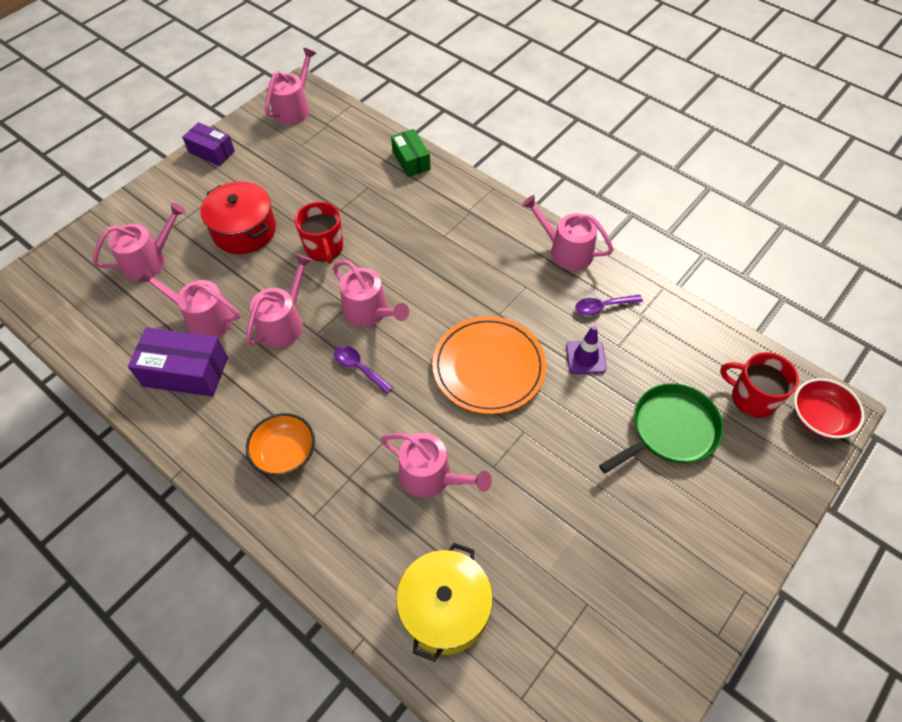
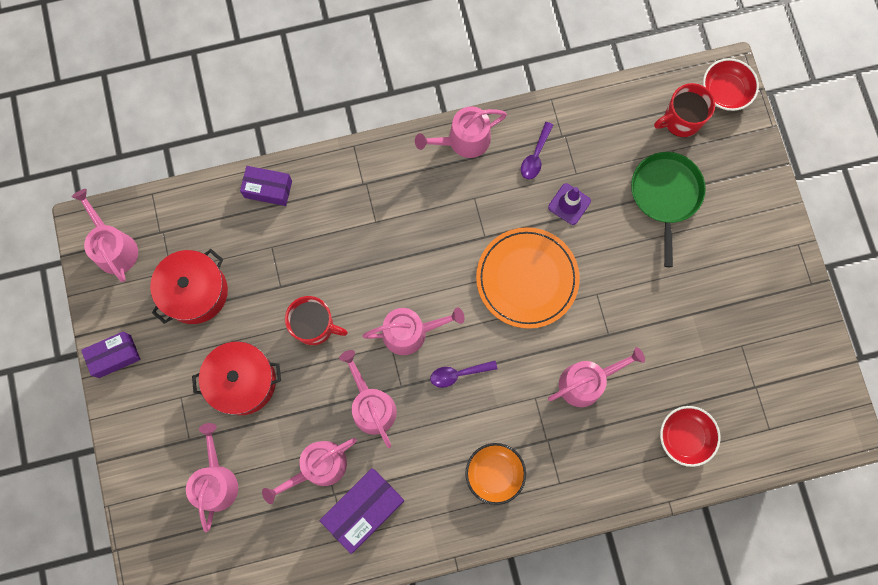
camera: 55 degrees left, 20 degrees up
(295, 166) = (195, 292): none -> red pot
(411, 160) = (268, 189): green box -> purple box
(445, 609) = (685, 437): yellow pot -> red bowl

